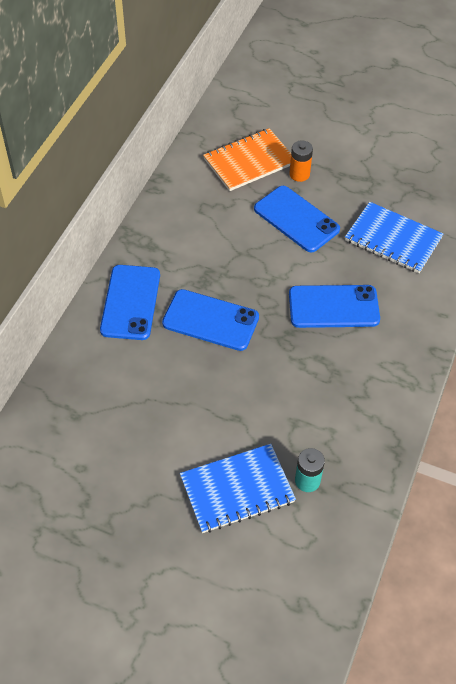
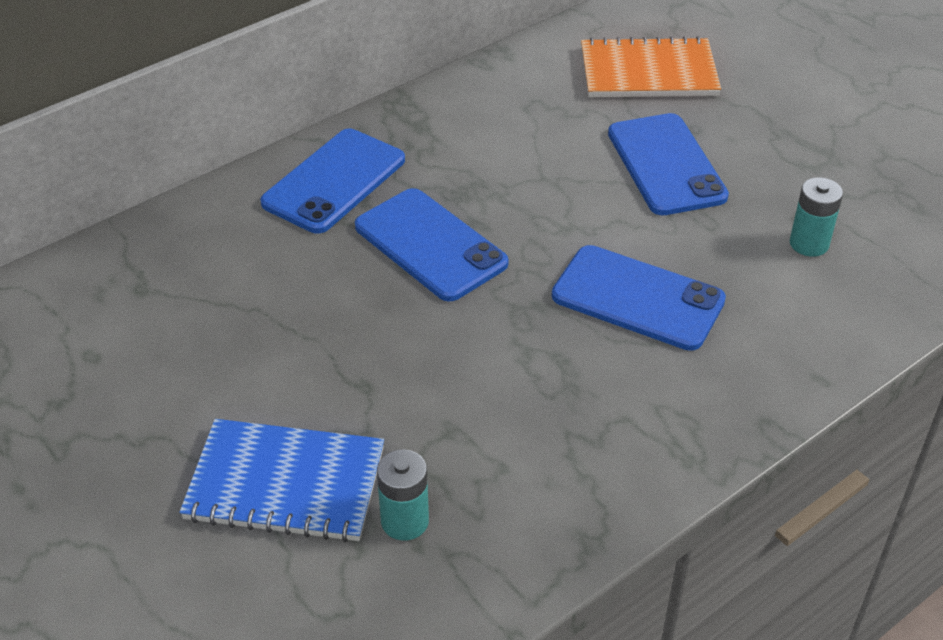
camera: 30 degrees right, 10 degrees down
(299, 174) = (715, 111): orange battery -> none
(393, 239) = (809, 243): blue notebook -> turquoise battery

